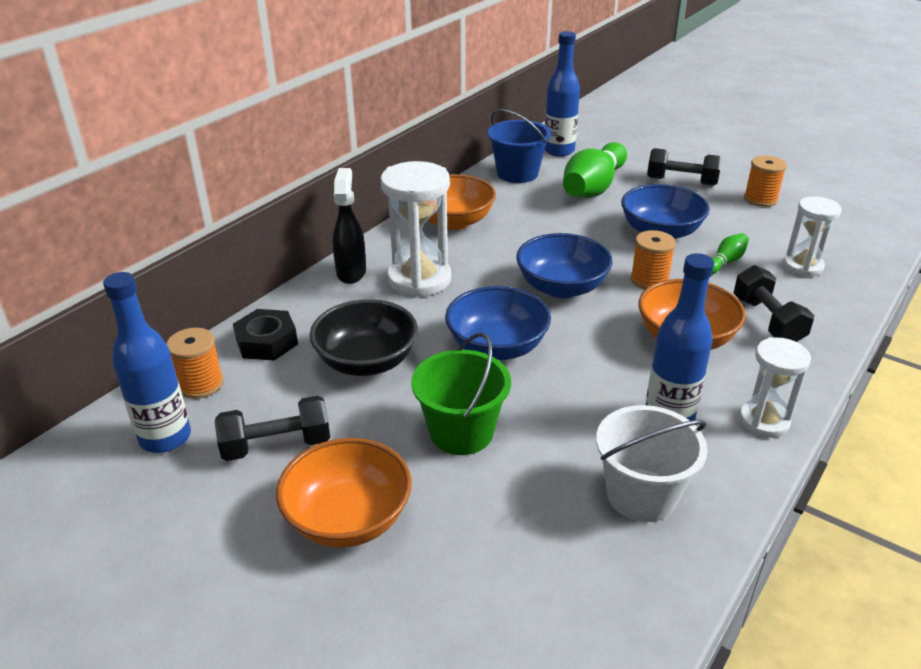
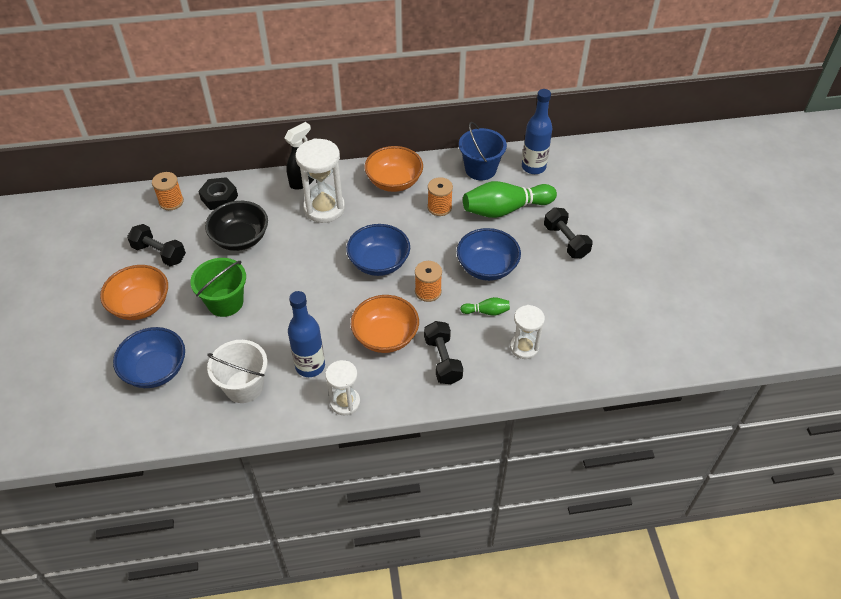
camera: 45 degrees right, 15 degrees up
(165, 438) = (131, 219): blue bottle -> none
(497, 347) = (299, 273): blue bowl -> blue bowl (155, 370)
(760, 199) = (590, 288): orange spool -> orange spool (439, 207)
(767, 320) = (443, 360): black dumbbell -> black dumbbell turned 45 degrees counterclockwise

